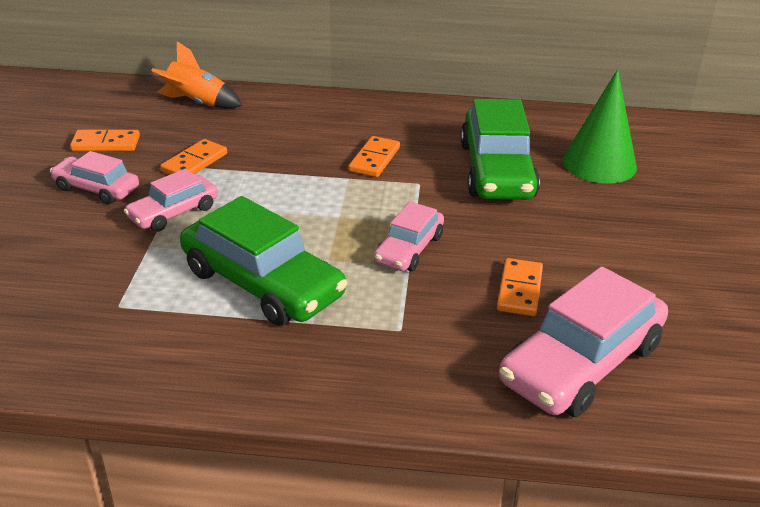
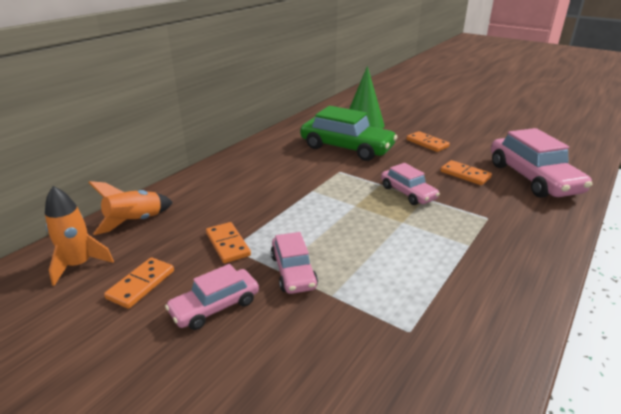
camera: 60 degrees left, 5 degrees down
(115, 106) = (79, 265): none -> orange rocket
(262, 283) = (415, 253): green car -> none
(374, 159) = (299, 176): orange domino -> orange domino (427, 143)

